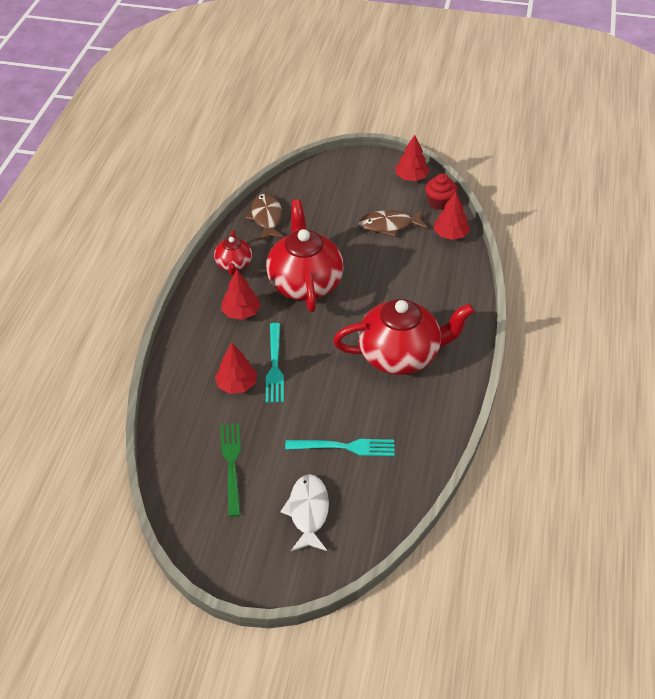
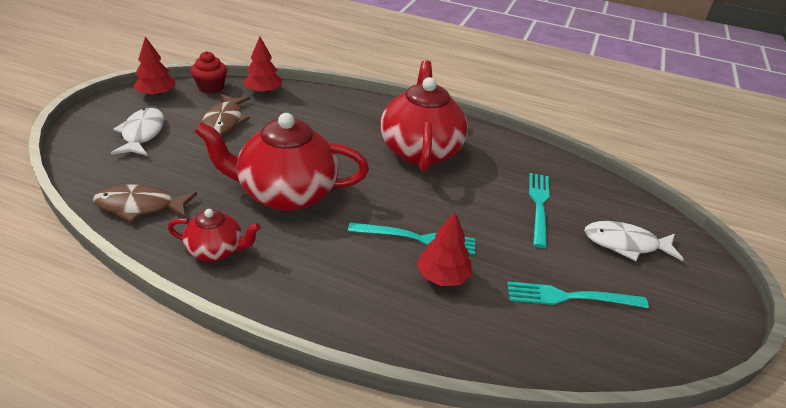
camera: 85 degrees left, 10 degrees down
(232, 464) = (570, 297): green fork -> turquoise fork
(241, 312) = (314, 255): red tree -> none
(351, 190) = (142, 134): none -> white fish

